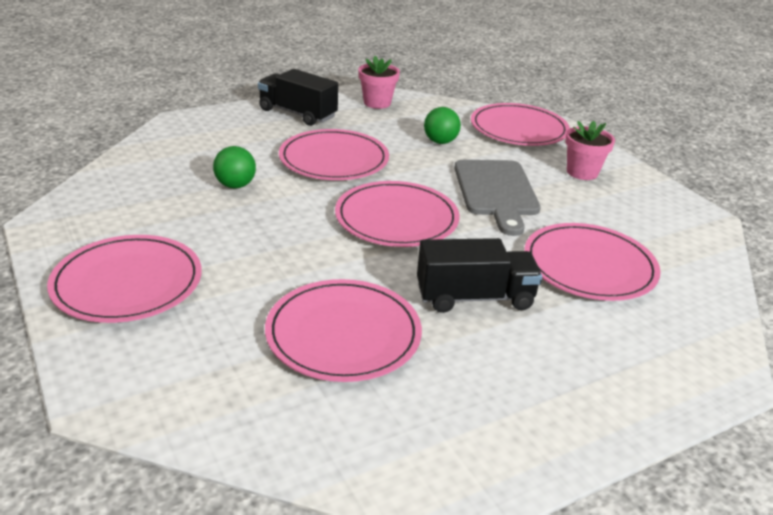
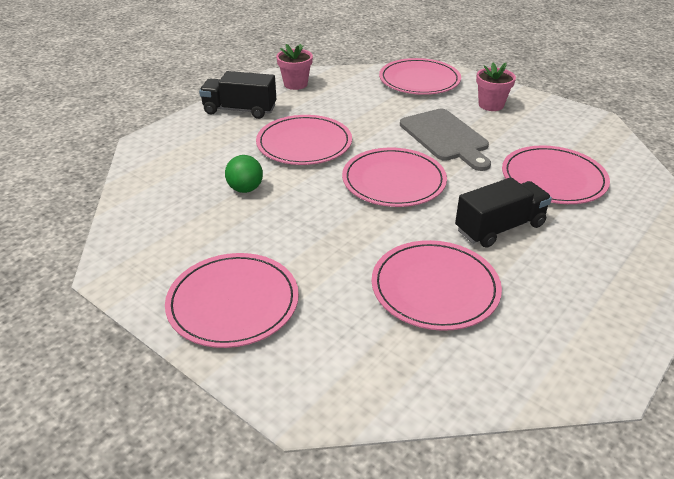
camera: 20 degrees left, 5 degrees up
(440, 142) = (372, 106): green ball -> none

